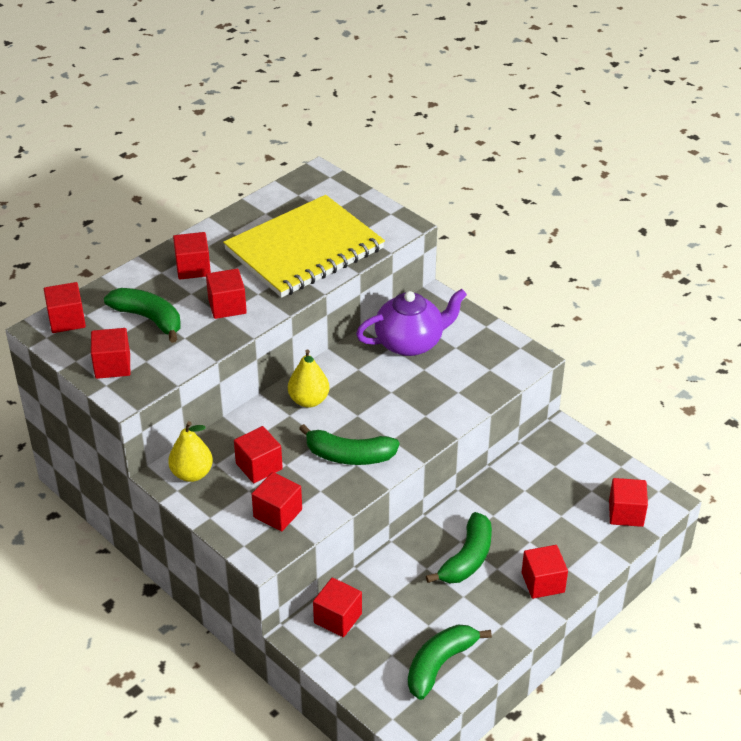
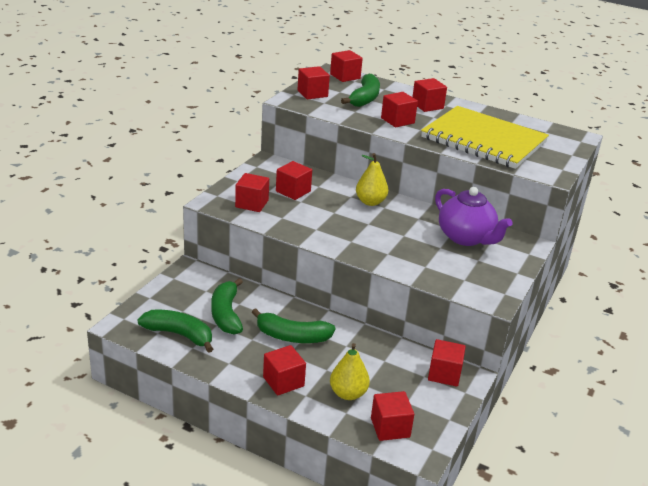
camera: 70 degrees right, 10 degrees down
(192, 473) = (273, 169): yellow pear -> yellow pear (348, 393)
(338, 618) = (209, 282): red cube -> red cube (444, 374)
(349, 456) = (323, 225): green banana -> green banana (226, 314)

